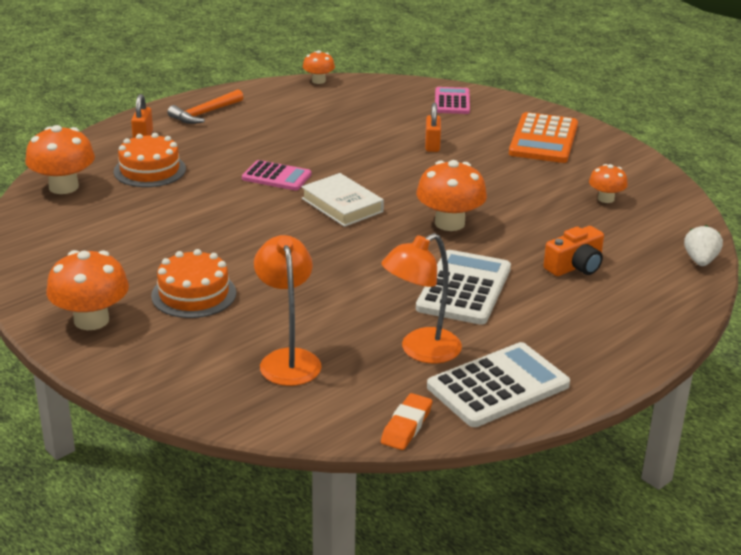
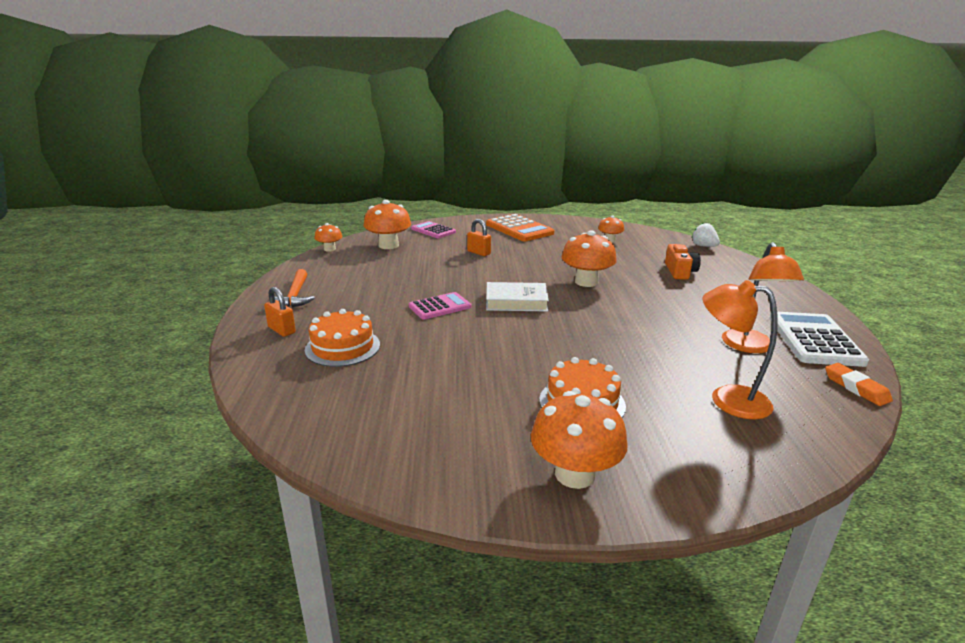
camera: 50 degrees left, 5 degrees down
(63, 187) = (297, 397): orange mushroom -> orange mushroom (388, 245)
(464, 288) = (677, 306): white calculator -> none

